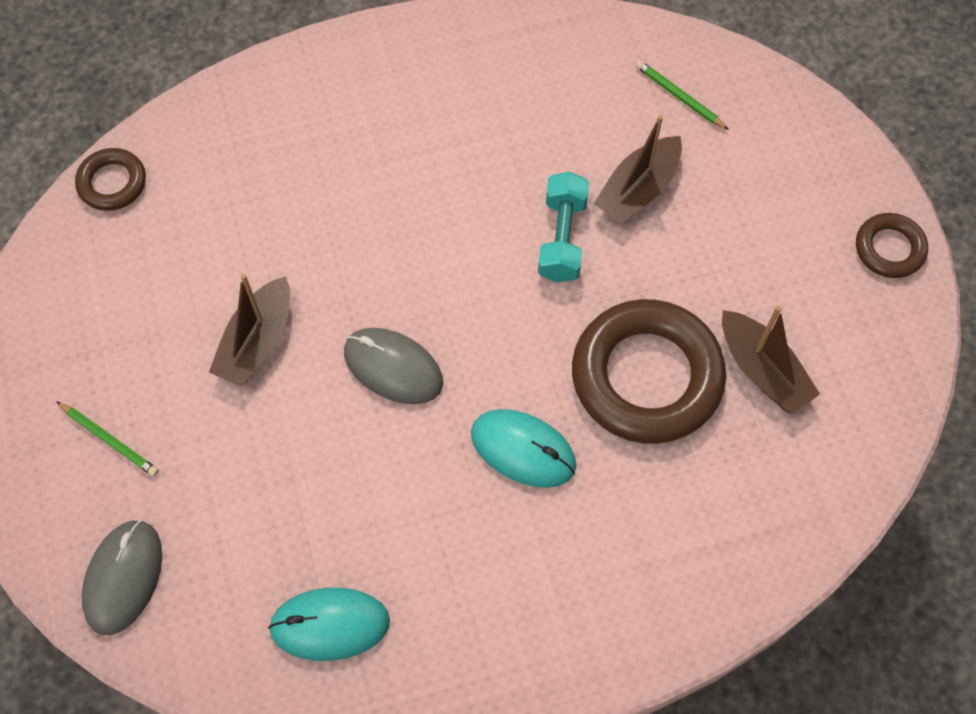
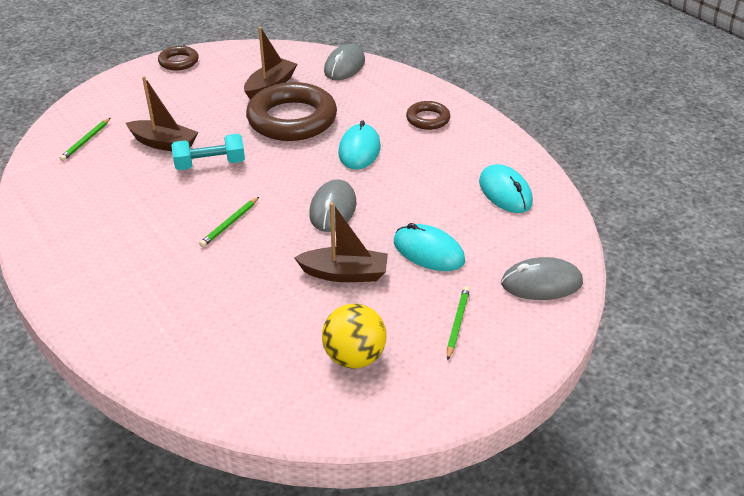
camera: 110 degrees left, 25 degrees down
(112, 183) = (239, 404): brown ring -> brown ring (428, 119)
(117, 309) = (354, 357): none -> yellow ball
(251, 458) = (428, 251): none -> turquoise mouse
(415, 235) = (230, 223): none -> green pencil
(799, 512) = (344, 66): none -> grey mouse

